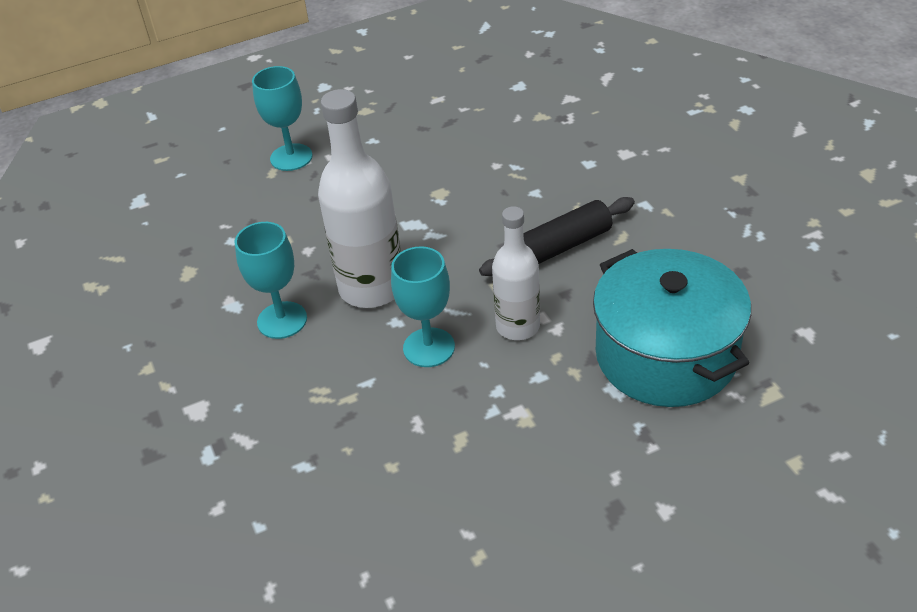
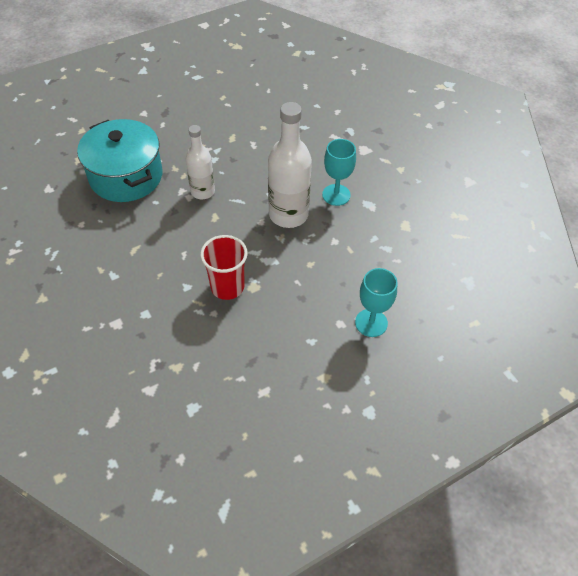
camera: 170 degrees right, 10 degrees up
(429, 347) = (251, 180): turquoise goblet -> none
(477, 192) = (227, 287): none -> red cup
(559, 248) = (175, 241): black rolling pin -> none

